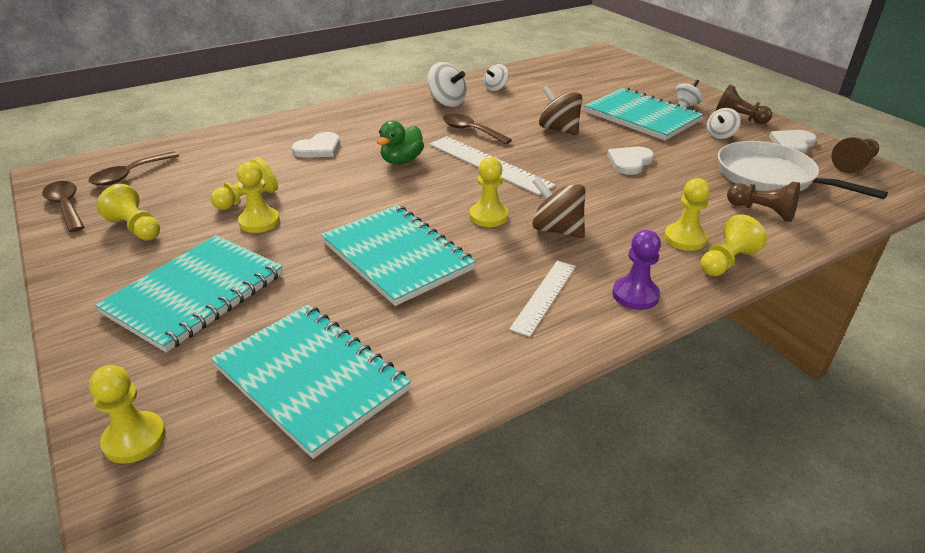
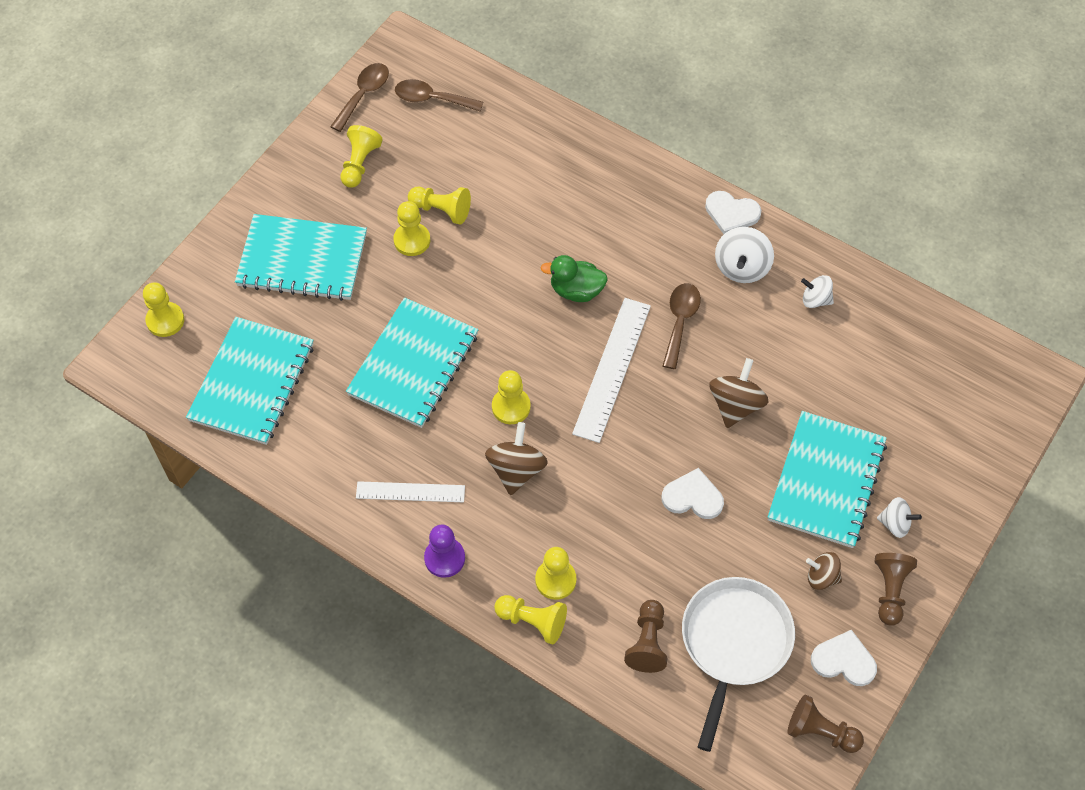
camera: 65 degrees right, 25 degrees up
(318, 148) = (561, 208): white heart -> white heart (731, 213)
(720, 135) = (821, 577): white spinning top -> brown spinning top

